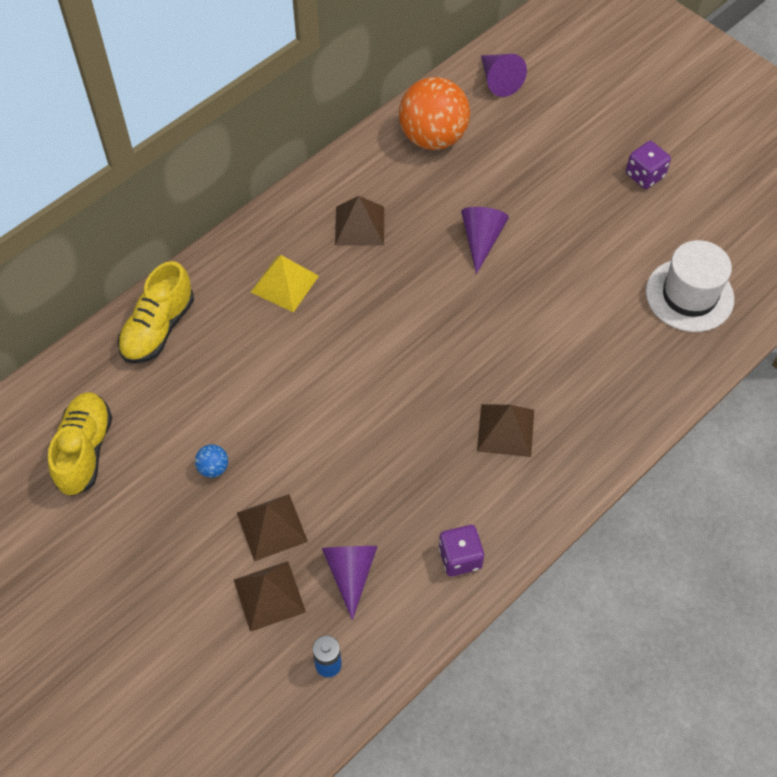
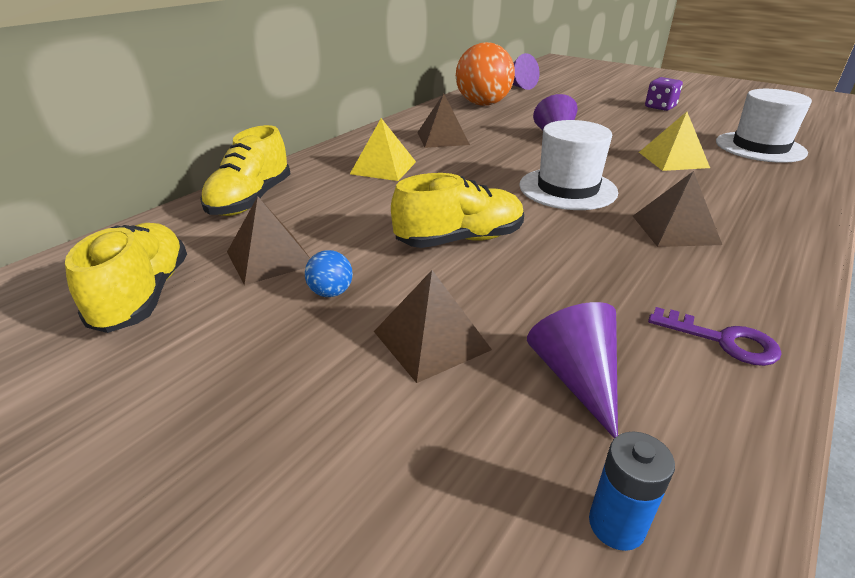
camera: 10 degrees left, 25 degrees down
(269, 595) = (457, 425): brown pyramid -> brown pyramid (270, 258)
(323, 417) = (460, 240): none -> yellow shoe
(445, 350) = (567, 189): none -> white hat
(460, 558) = (722, 340): purple dice -> purple key
(579, 309) = (673, 160): none -> yellow pyramid

